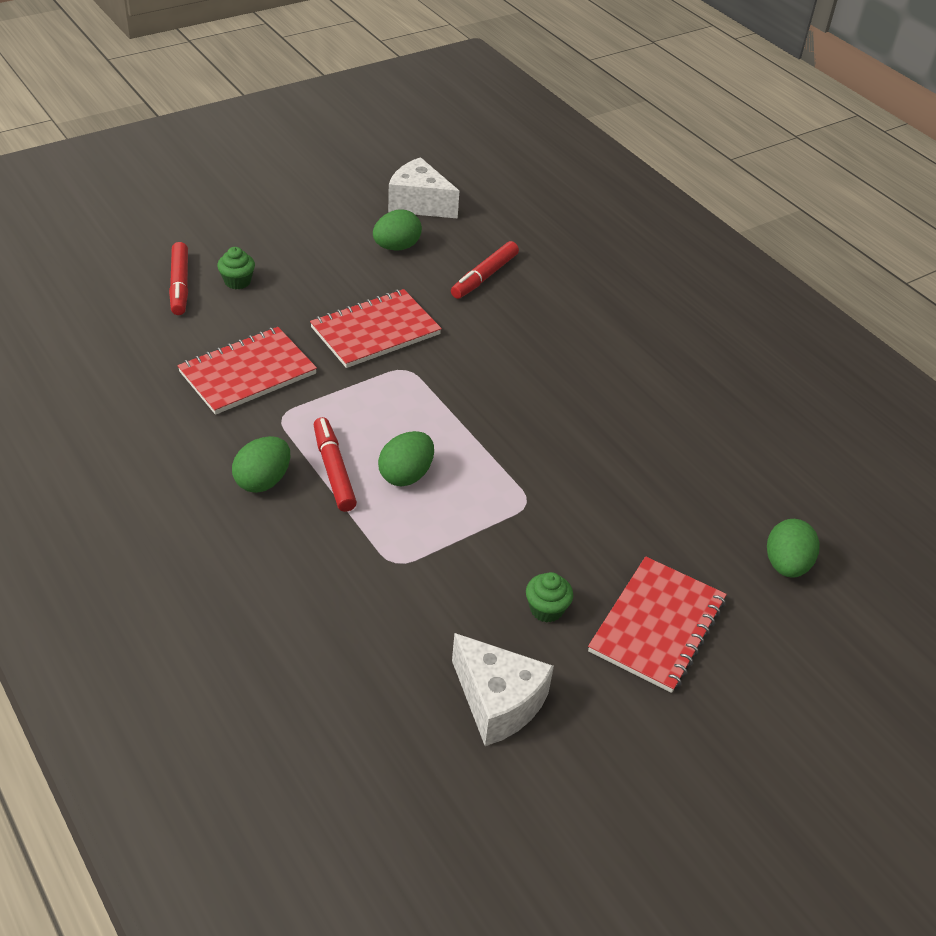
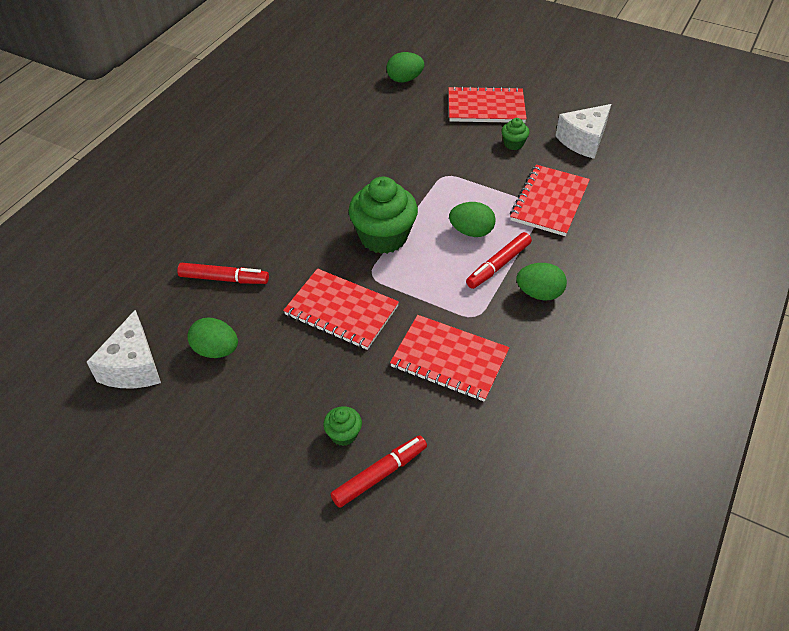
camera: 115 degrees left, 5 degrees up
(398, 578) = (549, 202): none -> red notebook
(456, 401) = (383, 237): none -> green cupcake
(498, 702) = (583, 140): white cheese -> white cheese turned 150 degrees counterclockwise

